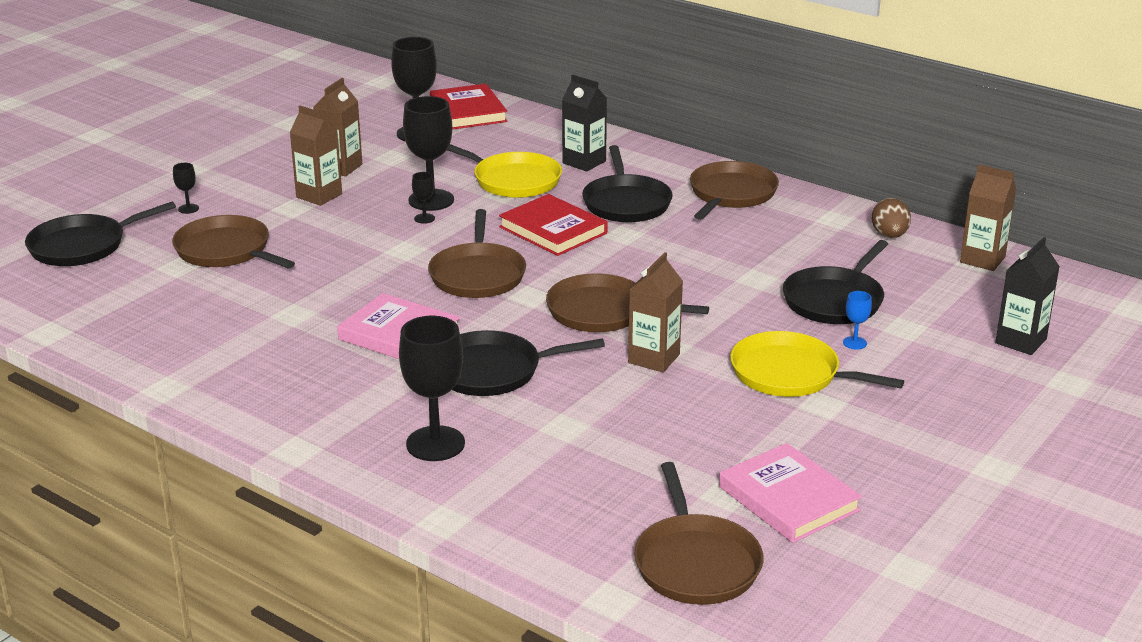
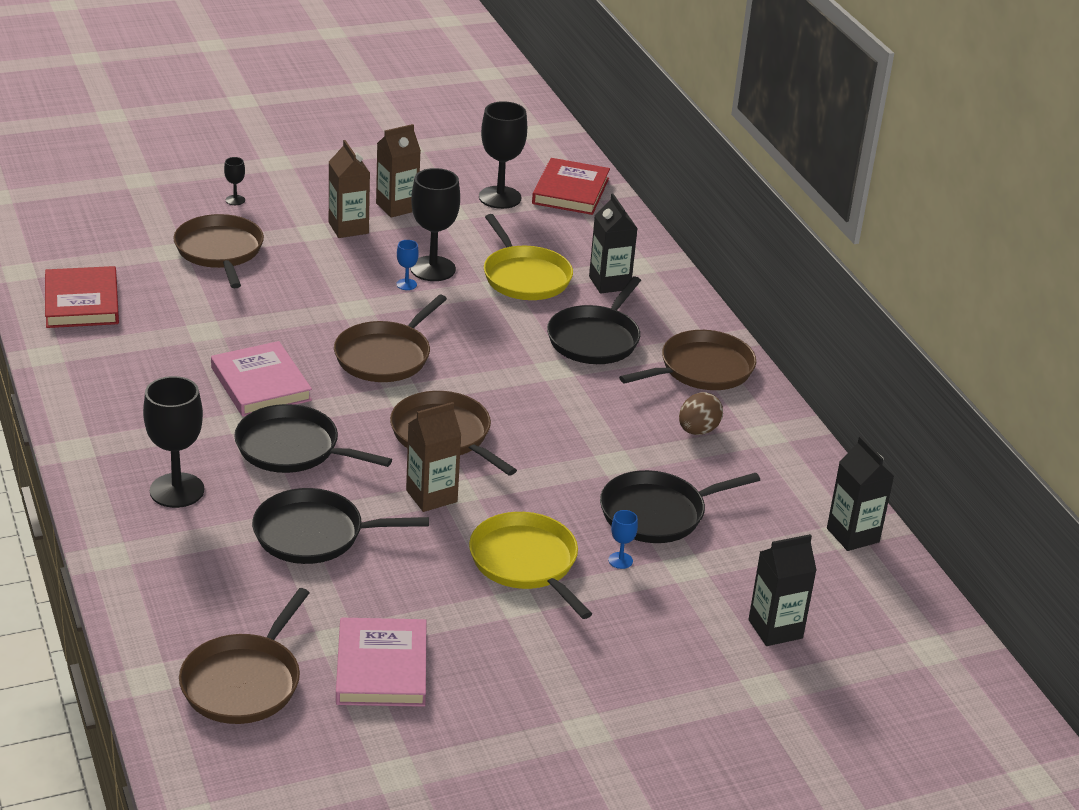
camera: 30 degrees right, 5 degrees up
(82, 246) = (122, 203): black pan -> black pan (314, 534)
(424, 218) = (406, 284): black goblet -> blue goblet
(553, 230) = (498, 340): red book -> red book (82, 302)
(889, 236) = (795, 473): brown egg -> brown egg (698, 431)
(982, 259) = (852, 535): brown carton -> black carton

